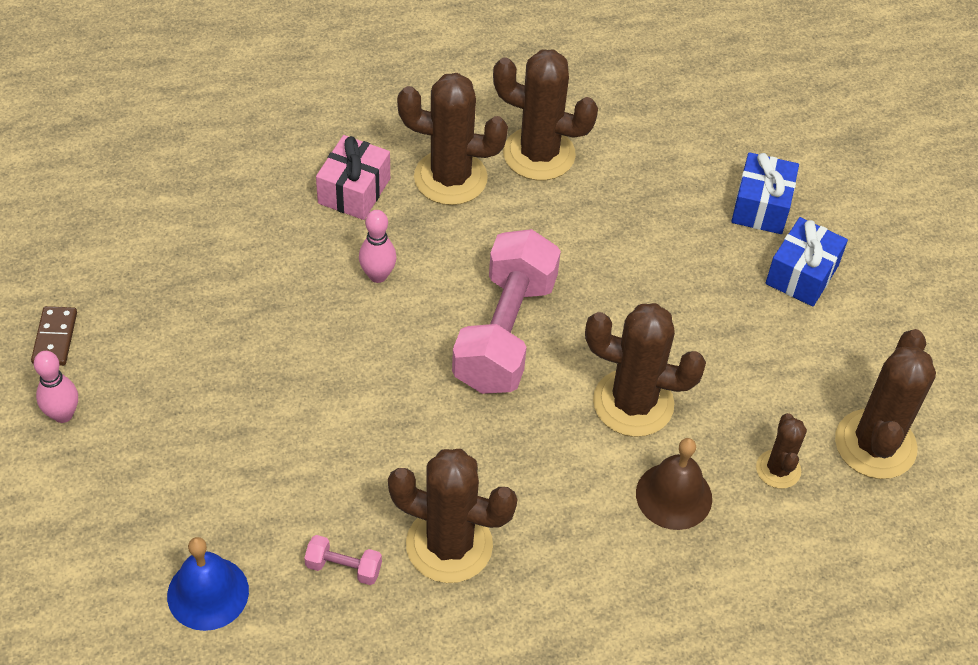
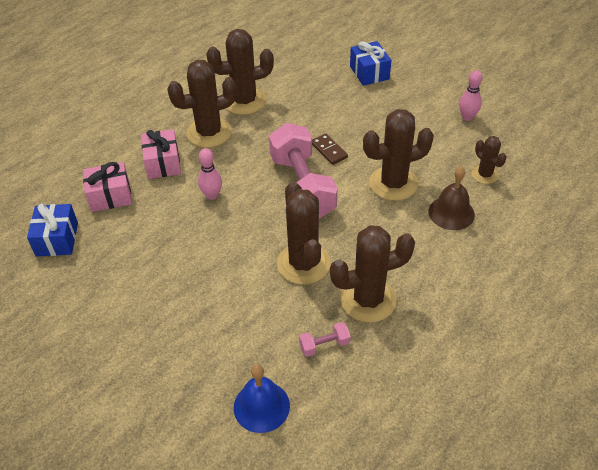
camera: 30 degrees left, 5 degrees down
(55, 338) = (48, 327): brown domino -> brown domino (329, 150)
(63, 414) = (88, 365): pink bowling pin -> pink bowling pin (467, 117)
(253, 201) = (110, 196): none -> pink gift
(802, 274) = (414, 90): blue gift -> blue gift (57, 239)
(875, 444) = (514, 141): brown cactus -> brown cactus (303, 264)

